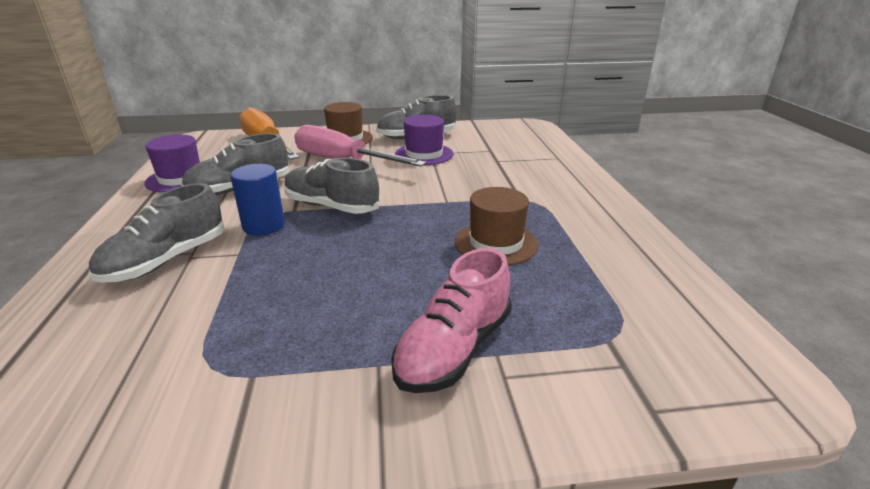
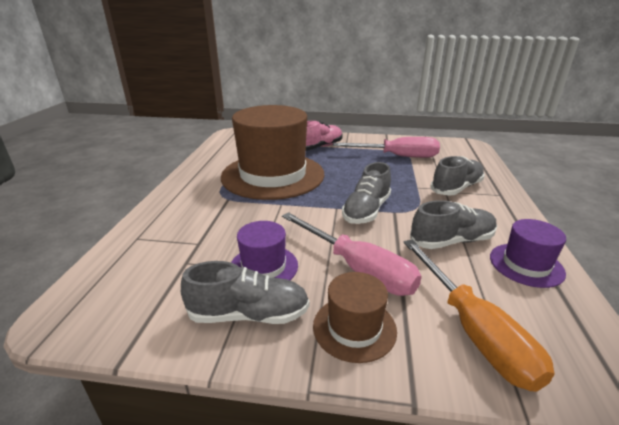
camera: 165 degrees left, 0 degrees up
(236, 342) = (397, 156): none -> pink screwdriver
(263, 226) = (411, 202): blue cylinder -> none
(331, 206) = (366, 210): grey shoe -> grey shoe turned 75 degrees clockwise
(496, 243) = (273, 175): brown hat -> brown hat, size x2.22

